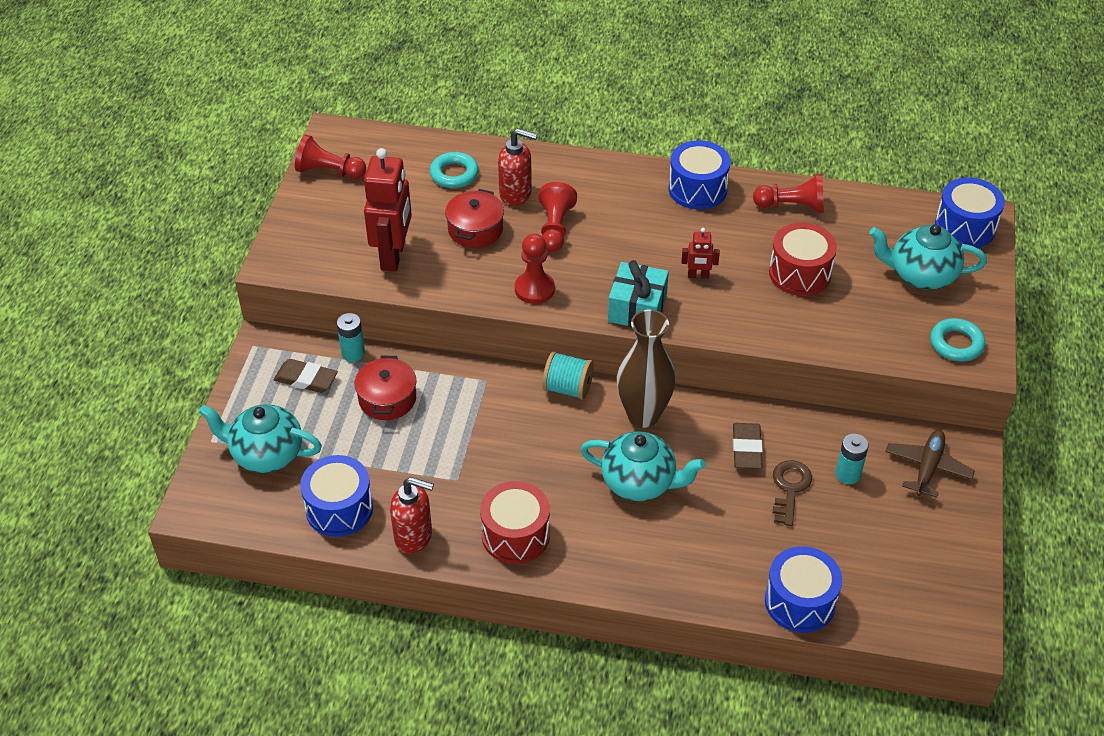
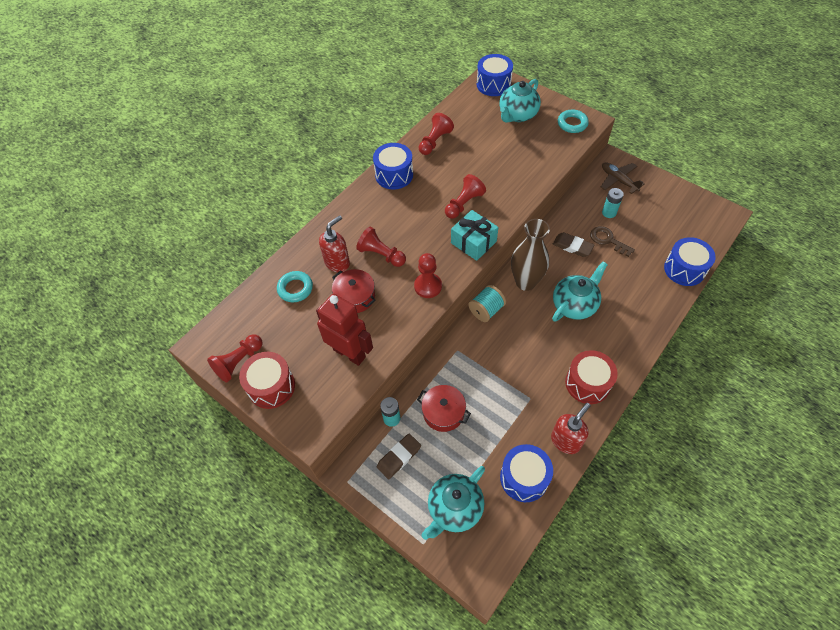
camera: 60 degrees left, 10 degrees up
(698, 276) = (464, 204): red robot -> red pawn
(800, 273) = (488, 160): red drum -> red drum (271, 386)

